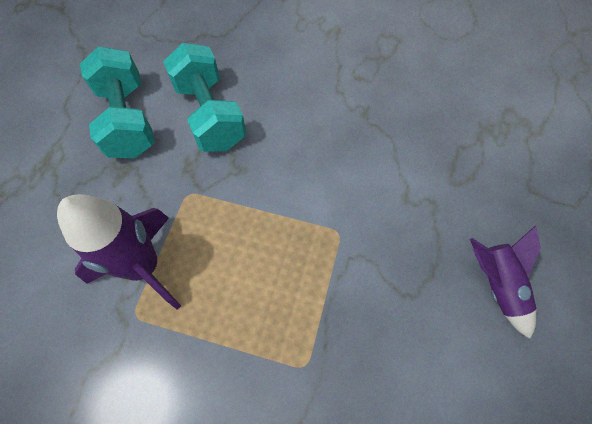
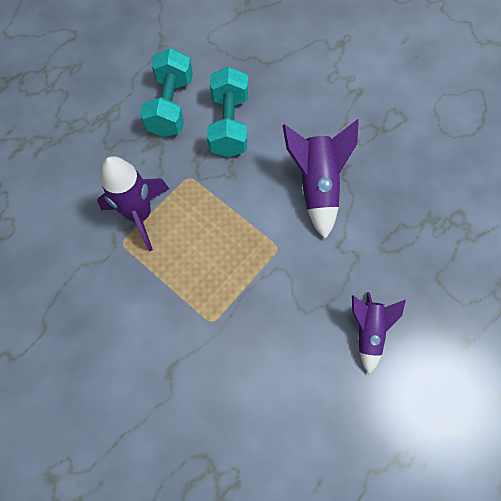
camera: 25 degrees right, 5 degrees up
(345, 144) = (316, 186): none -> purple rocket

